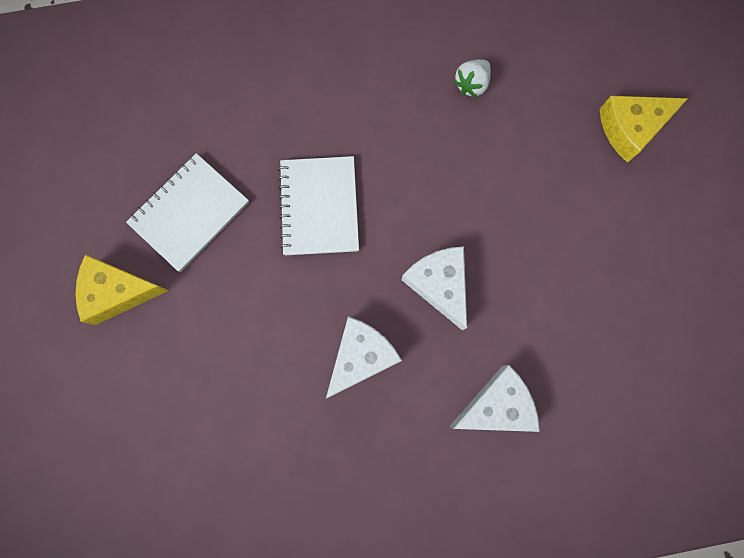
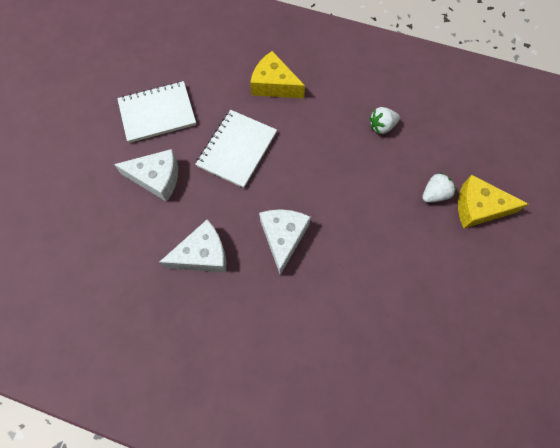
camera: 30 degrees right, 10 degrees down
(118, 292) = (86, 135): yellow cheese -> yellow cheese (274, 85)
(496, 405) = (272, 339): white cheese -> white cheese (157, 178)
(575, 138) = (434, 194): none -> white strawberry

